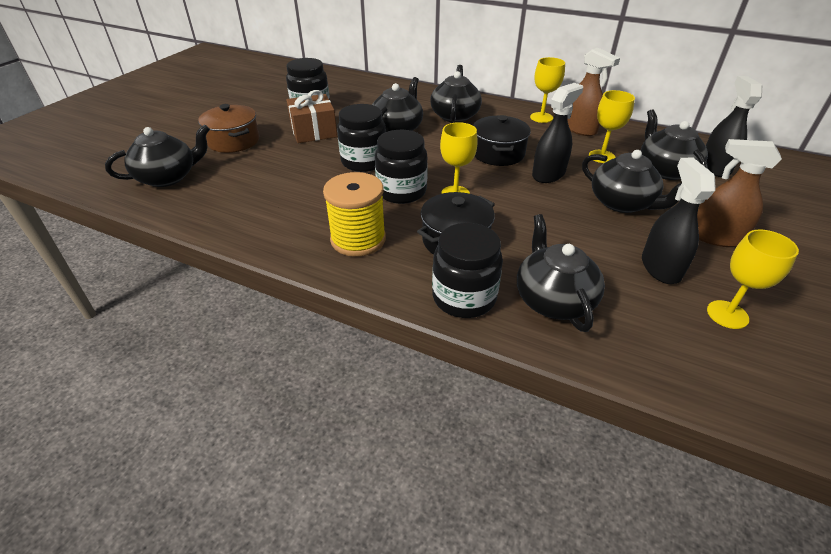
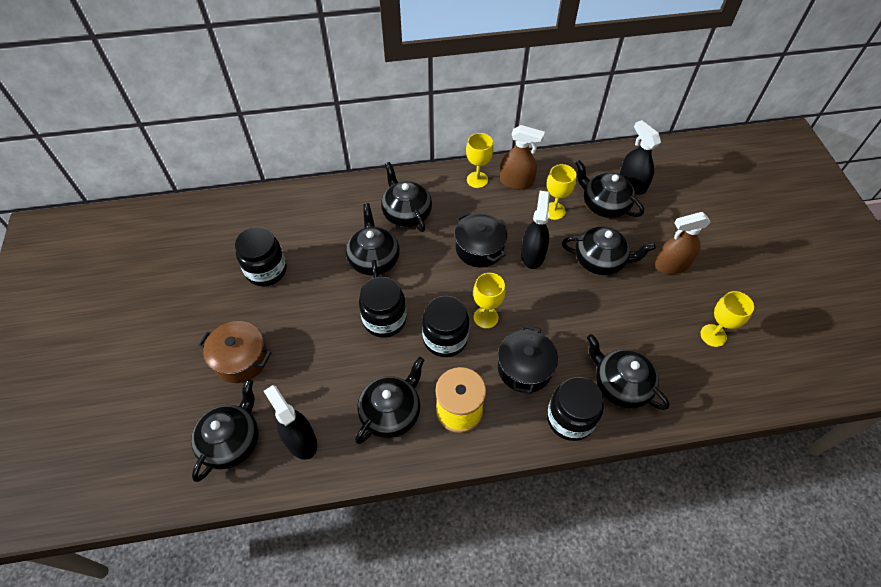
camera: 35 degrees left, 15 degrees up
(299, 214) = (391, 412): none -> black teapot
(313, 131) = (302, 303): brown gift -> none
(660, 267) = (659, 315): black spray bottle -> black spray bottle (300, 440)

